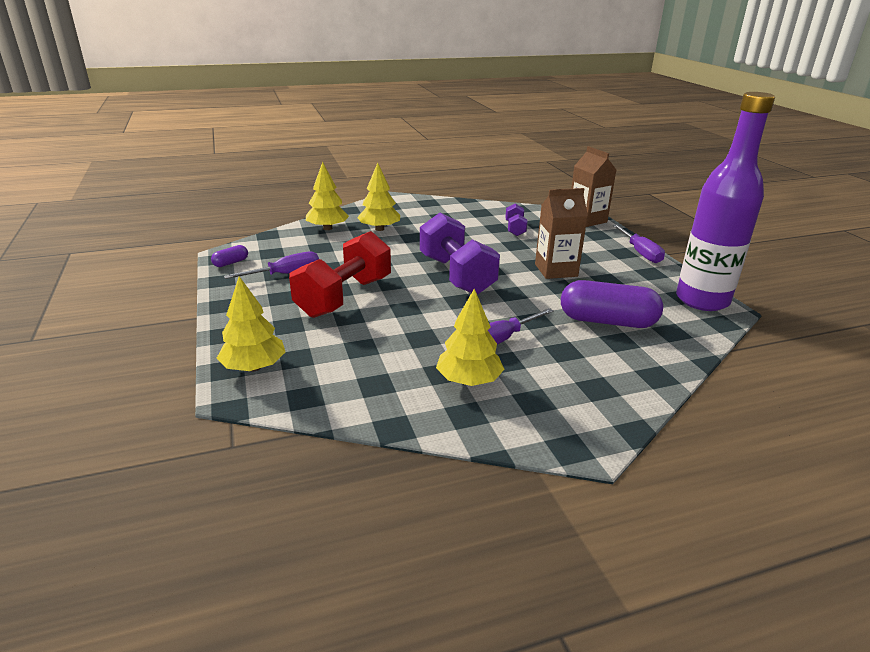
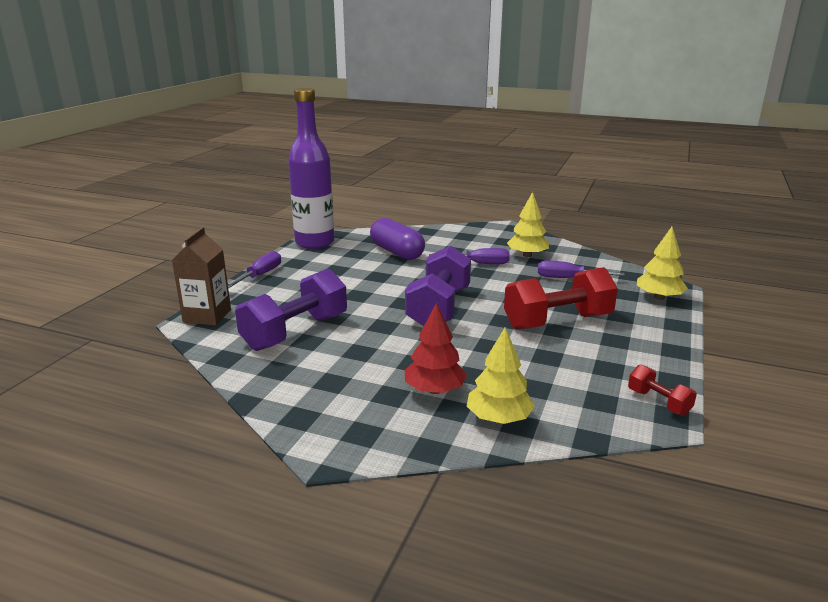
camera: 140 degrees left, 5 degrees down
(231, 263) = (658, 402): purple capsule -> red dumbbell
(286, 274) = (599, 363): purple screwdriver -> purple screwdriver (568, 278)
(379, 229) = (435, 390): yellow tree -> red tree
(515, 229) = (295, 332): purple dumbbell -> purple dumbbell, size x2.10
(556, 270) = (355, 285): brown carton -> none

